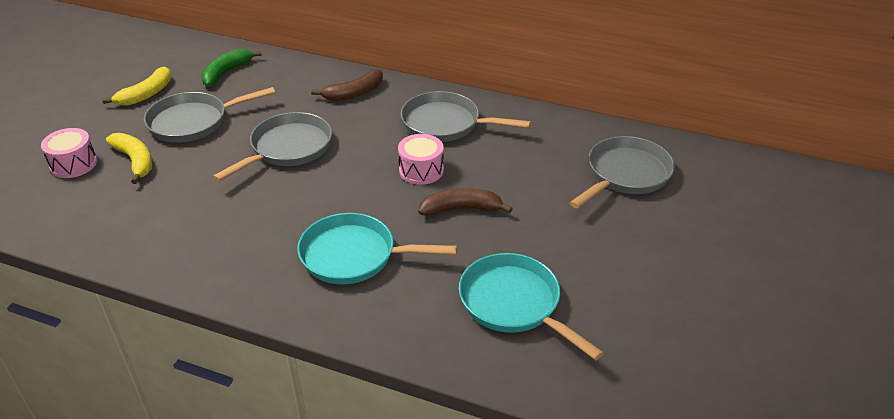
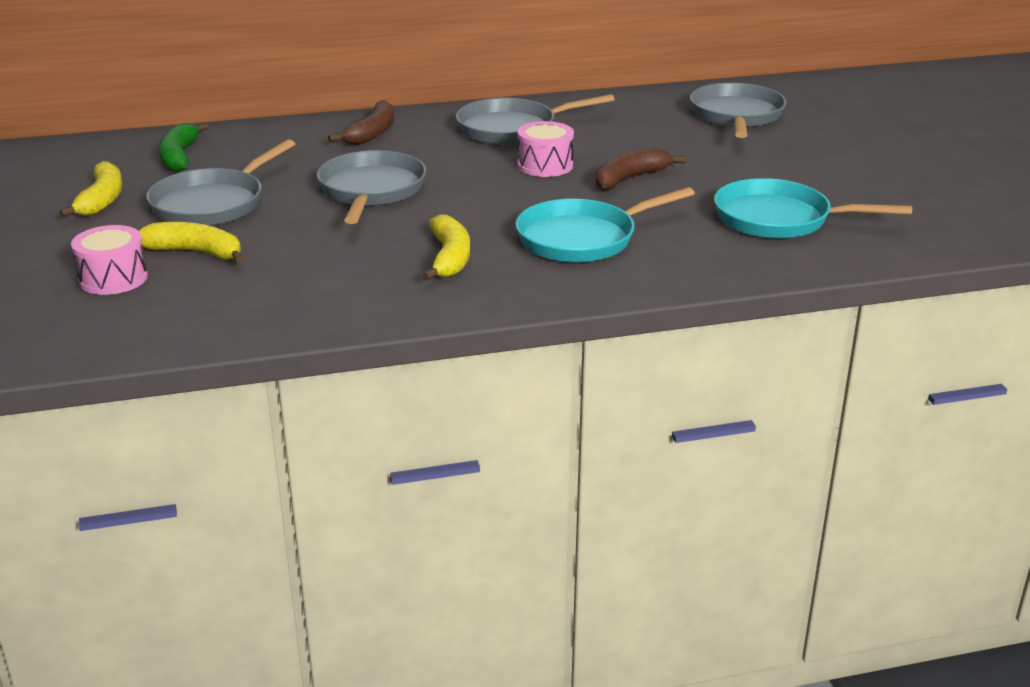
camera: 35 degrees left, 10 degrees down
(254, 234) = (449, 258): none -> yellow banana

